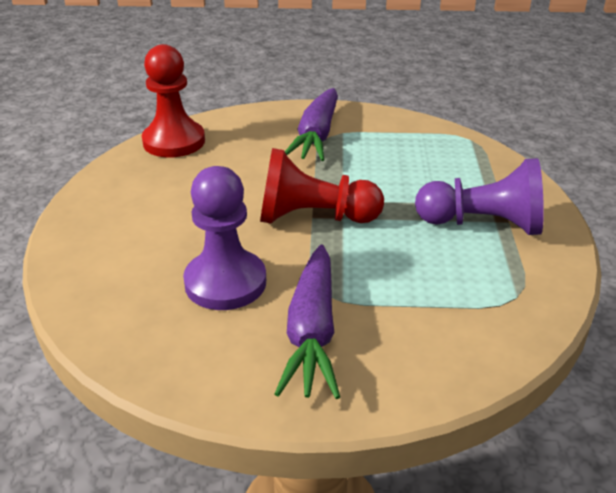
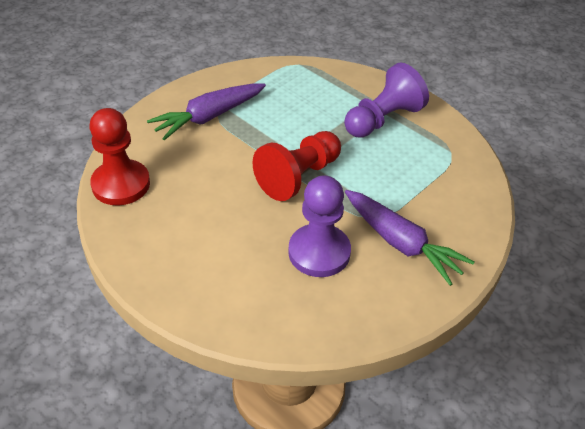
camera: 50 degrees left, 10 degrees up
(317, 136) = (209, 117): purple carrot -> purple carrot turned 90 degrees clockwise

